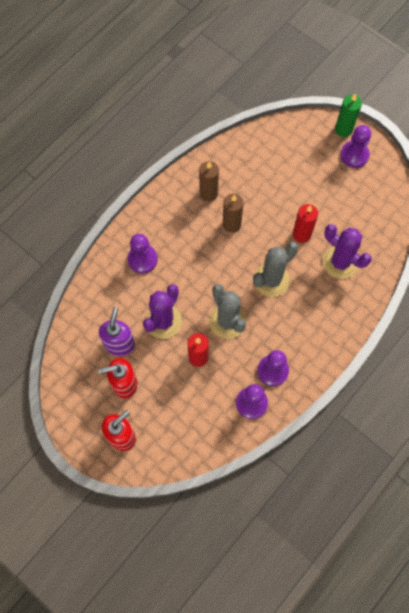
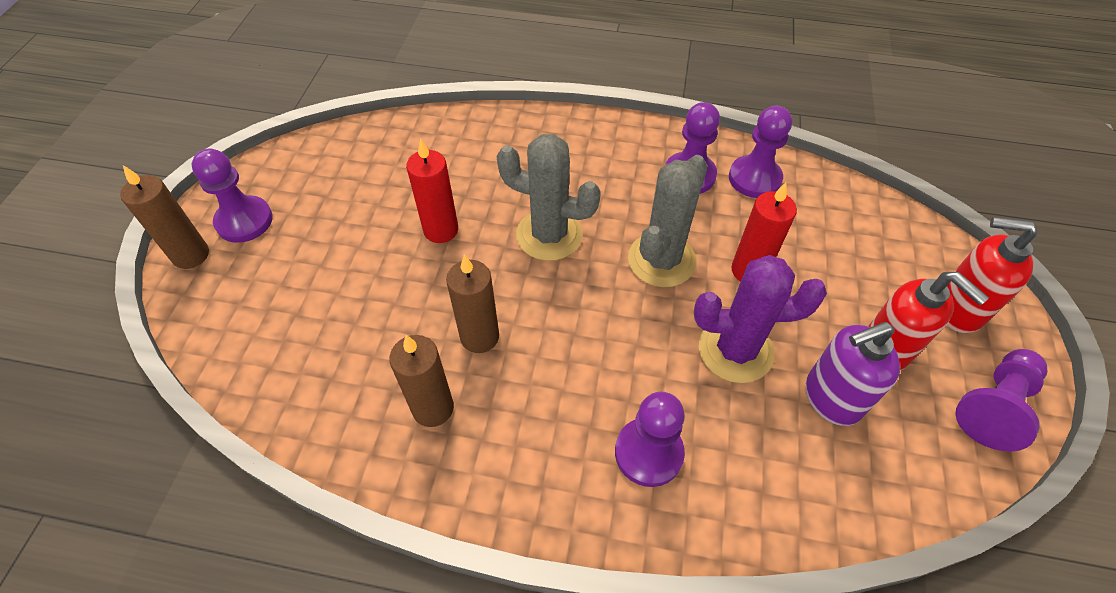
camera: 120 degrees left, 15 degrees down
(74, 407) = (994, 406): none -> purple pawn
(340, 262) = (463, 167): purple cactus -> none
(343, 129) = (191, 255): green candle -> brown candle

